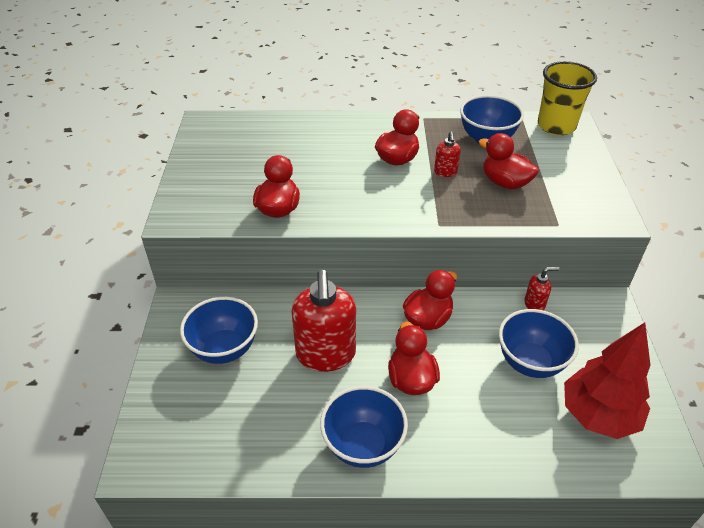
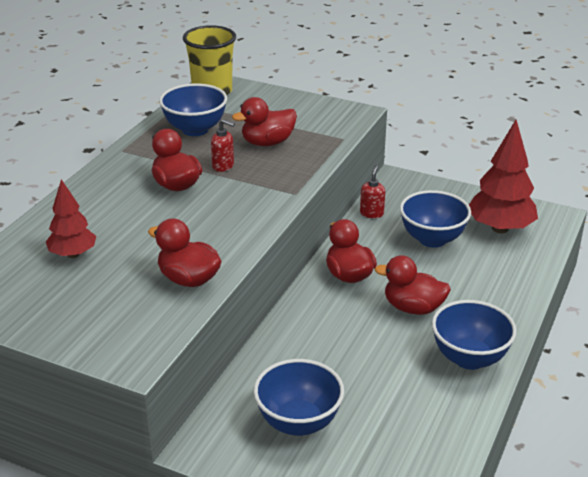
camera: 65 degrees left, 10 degrees down
(276, 147) = (73, 254): none -> red tree
(326, 355) = (352, 351): red soap dispenser -> none

